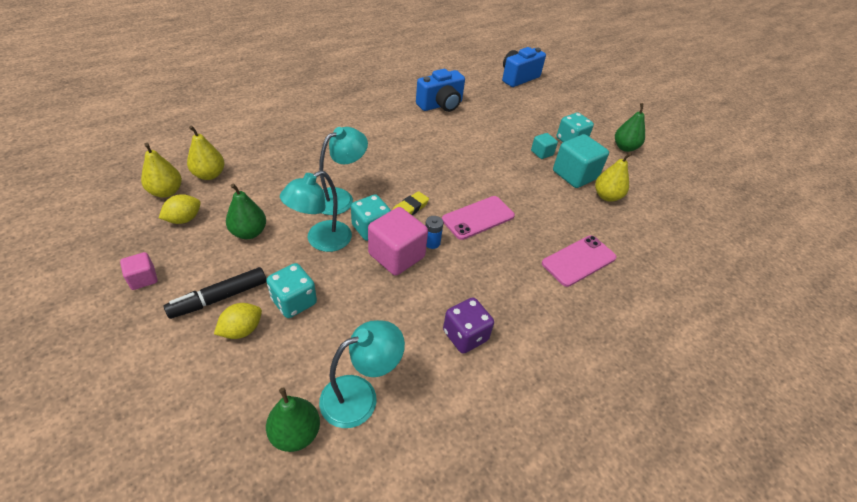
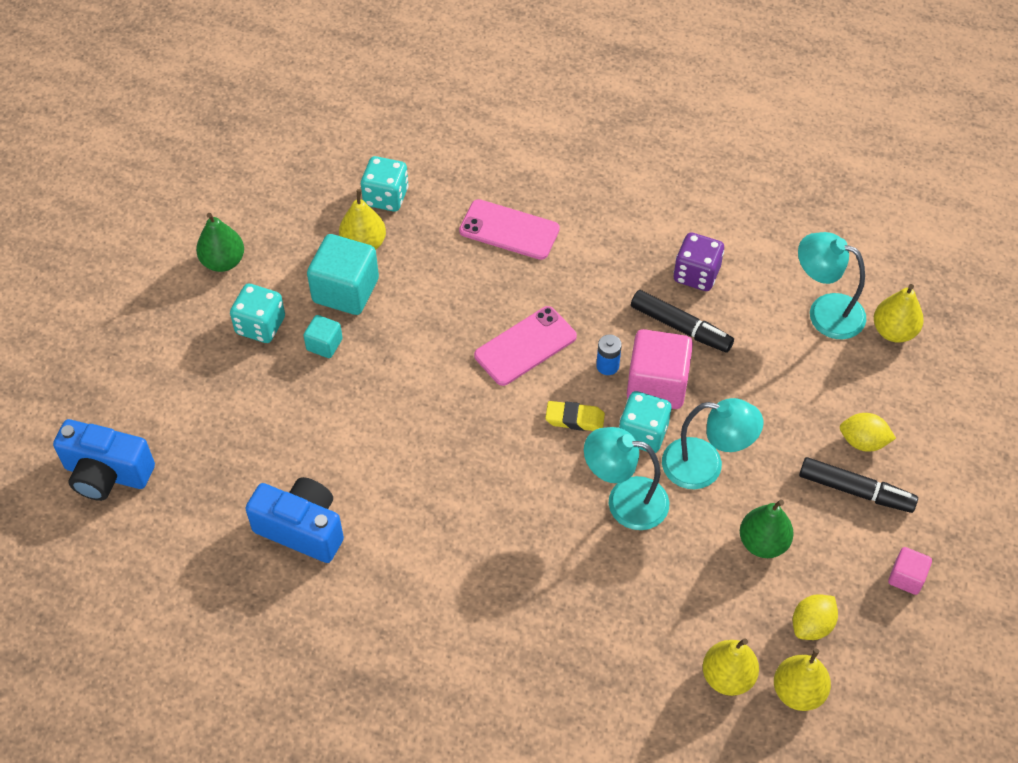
camera: 120 degrees left, 10 degrees up
(184, 219) = (812, 625): yellow lemon -> yellow lemon turned 60 degrees counterclockwise
(294, 302) = (796, 427): turquoise dice -> turquoise dice (386, 197)
(295, 433) = (893, 331): green pear -> yellow pear
(427, 295) = (680, 327): none -> black marker
(478, 218) = (525, 346): pink phone -> pink phone turned 60 degrees counterclockwise

